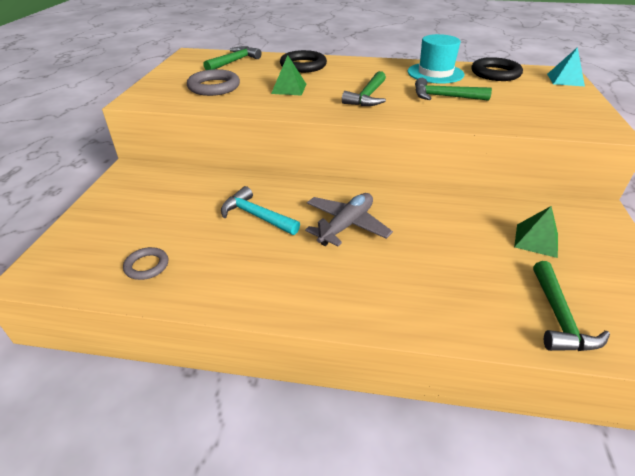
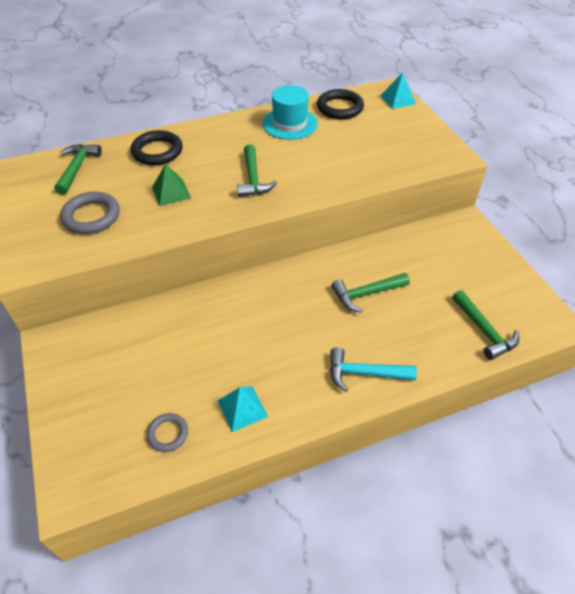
camera: 30 degrees left, 10 degrees up
(226, 275) = (242, 408): none -> turquoise pyramid
(256, 216) = (220, 339): turquoise hammer -> turquoise hammer (364, 373)
(346, 225) = (301, 316): grey plane -> none
(444, 97) = (317, 156): green hammer -> green hammer (366, 294)
(536, 240) = (440, 269): green pyramid -> none

